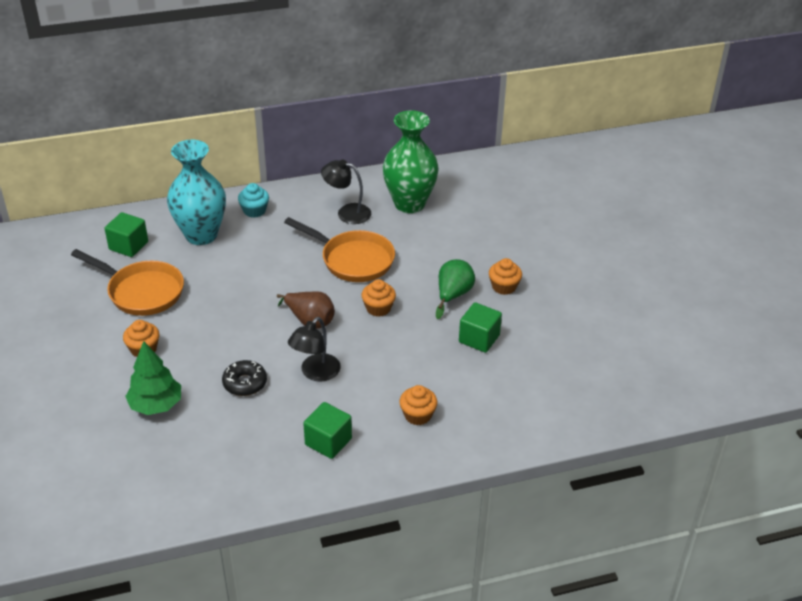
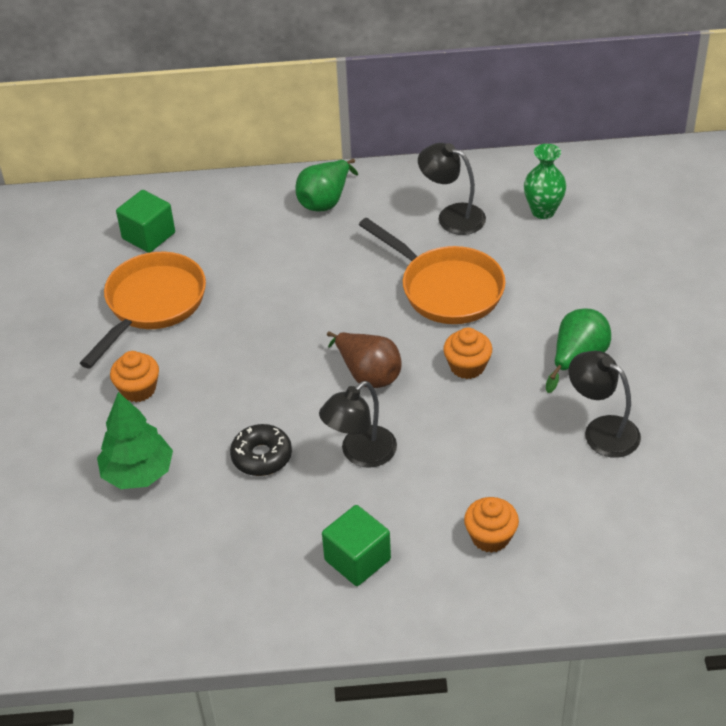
camera: 15 degrees right, 5 degrees up
(141, 292) = (152, 305): orange pan -> orange pan turned 105 degrees counterclockwise
(201, 235) = (247, 230): turquoise vase -> none
(254, 211) = (325, 201): turquoise cupcake -> green pear
(409, 204) = (543, 211): green vase -> green vase, size x0.54
(479, 339) = (602, 430): green cube -> black lamp
(504, 287) = (654, 354): orange cupcake -> none

